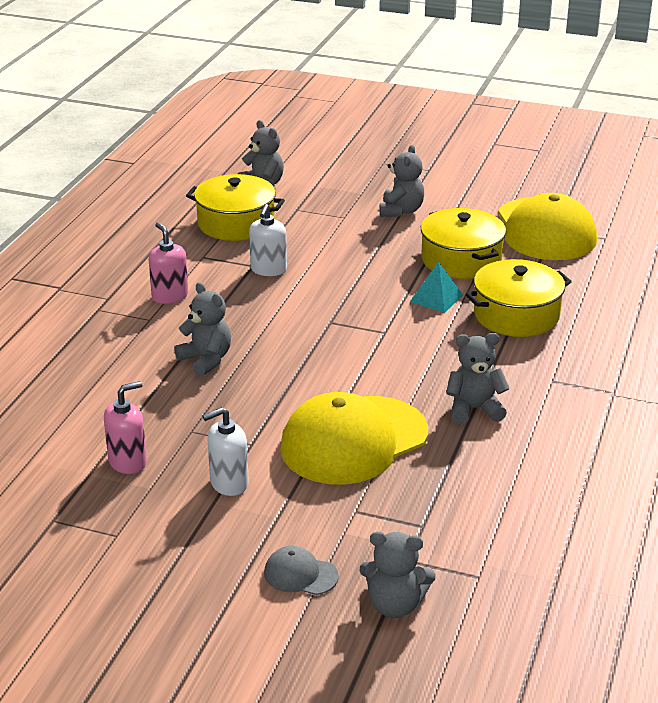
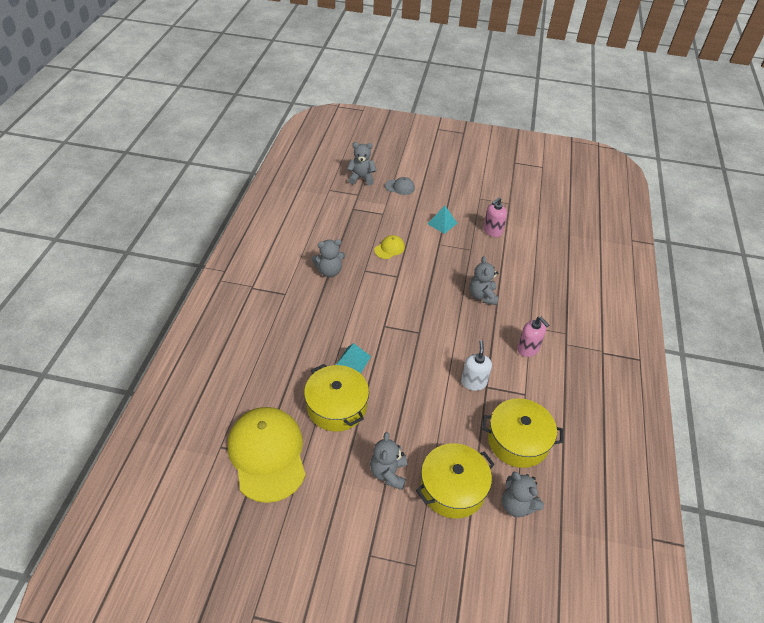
camera: 170 degrees right, 15 degrees up
(206, 360) = (482, 296): grey teddy bear -> grey teddy bear turned 45 degrees clockwise
(228, 483) = (442, 223): white soap dispenser -> turquoise pyramid
(354, 441) = (389, 248): yellow cap -> yellow cap, size x0.43
(516, 315) = (300, 347): yellow pot -> yellow pot (452, 488)

